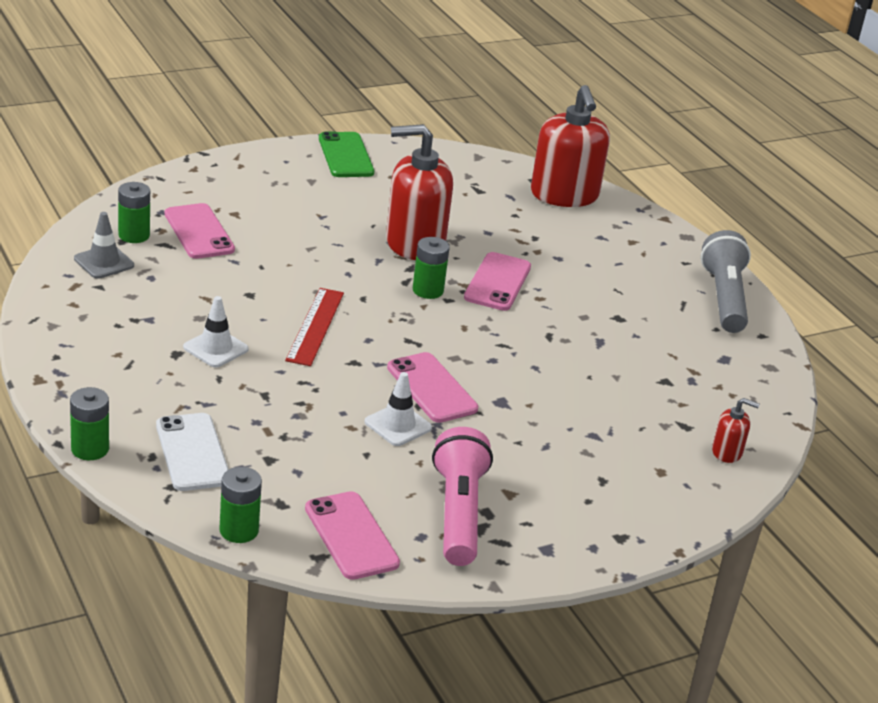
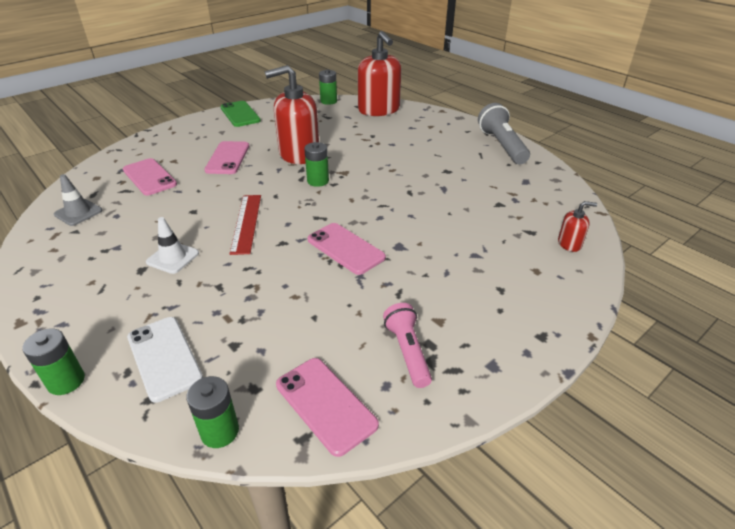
camera: 10 degrees left, 5 degrees up
(134, 235) = (101, 189): green battery -> green battery (328, 101)
(398, 425) = (331, 285): white traffic cone -> none
(458, 513) = (407, 351): pink flashlight -> pink flashlight, size x0.65
(497, 282) = (361, 166): pink phone -> pink phone (227, 158)

